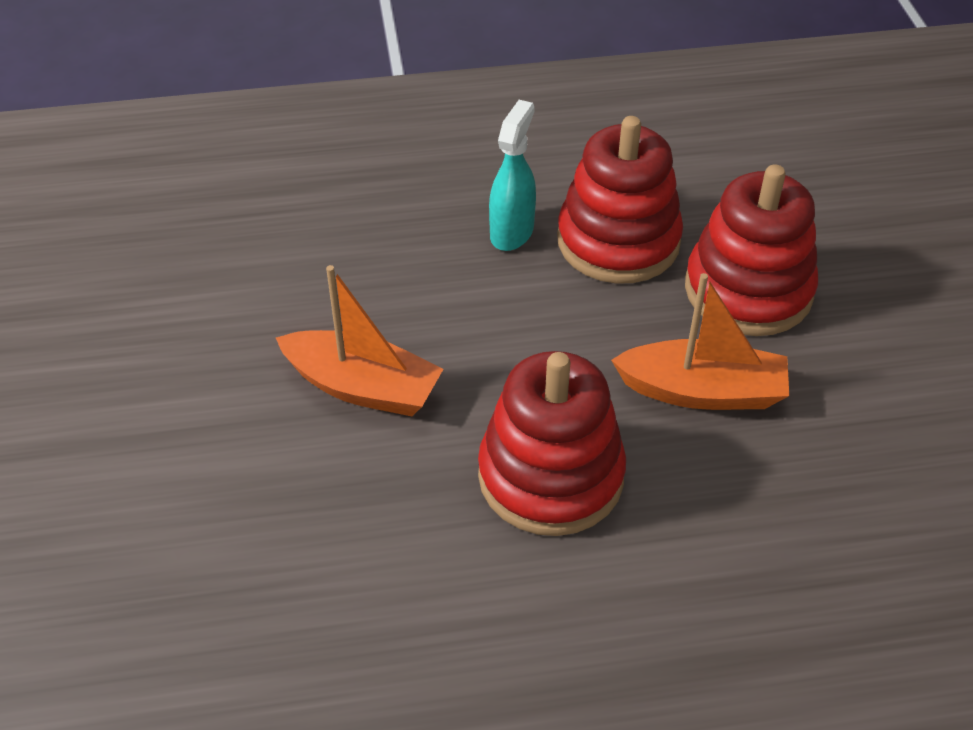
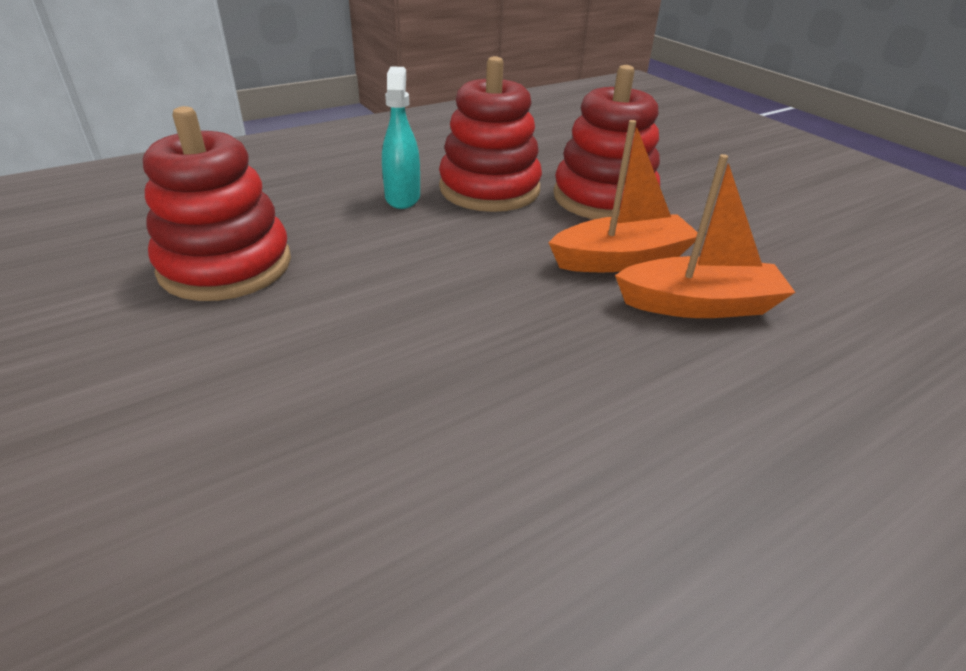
camera: 25 degrees left, 10 degrees down
(363, 387) = (323, 322): orange boat -> orange boat (699, 305)
(550, 476) = (545, 345): red stacking toy -> red stacking toy (226, 265)

